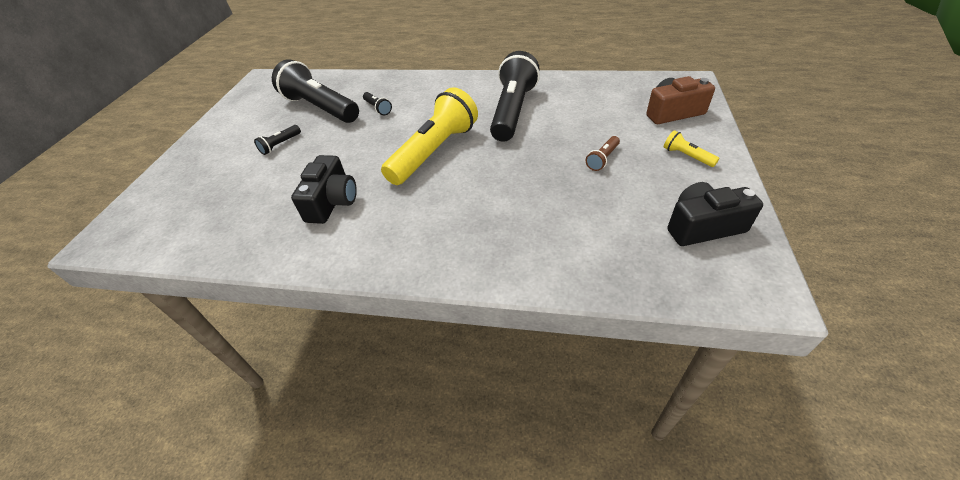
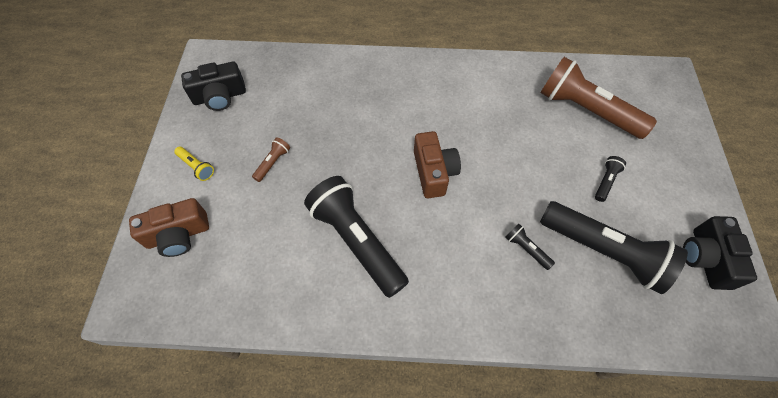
camera: 170 degrees right, 15 degrees up
(241, 202) = (586, 110): none -> brown flashlight
(332, 202) = (505, 111): black camera -> black camera (705, 259)
(435, 151) = (434, 172): yellow flashlight -> brown camera
(513, 111) = (356, 241): black flashlight -> black flashlight turned 135 degrees clockwise

